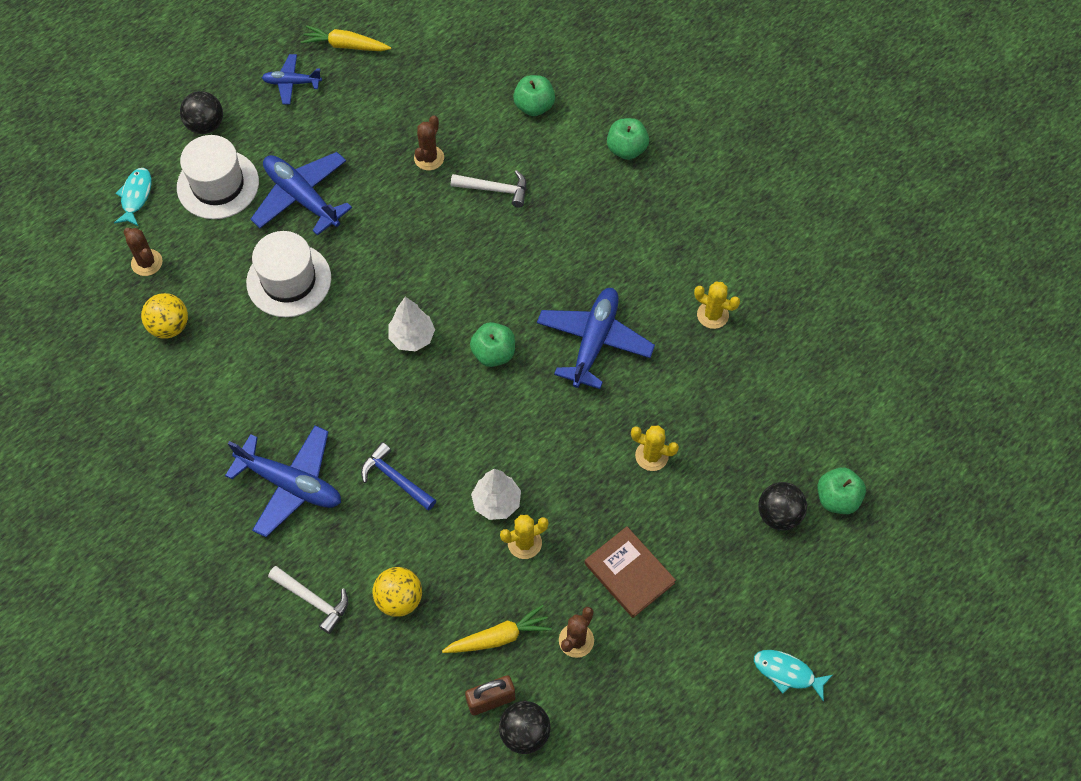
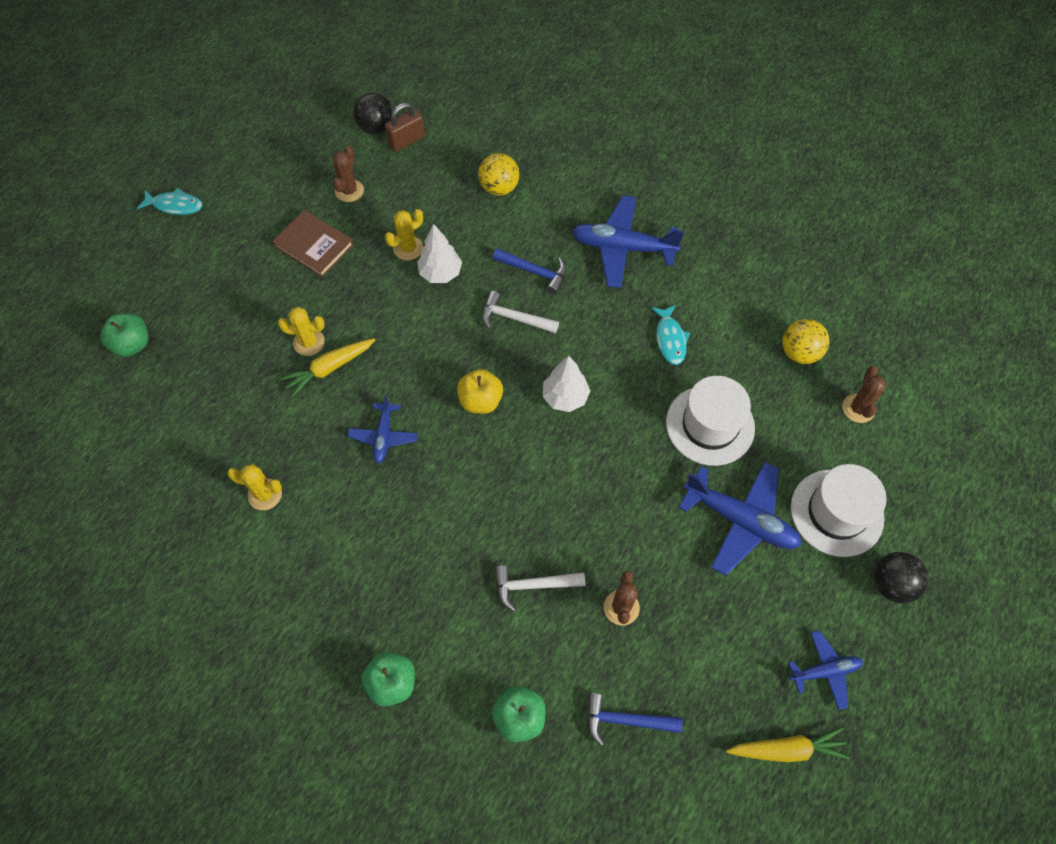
camera: 165 degrees right, 0 degrees up
(136, 196) = (913, 477): turquoise fish -> turquoise fish (670, 339)
(147, 262) = (858, 408): brown cactus -> brown cactus turned 60 degrees clockwise
(313, 600) = (567, 172): white hammer -> white hammer (514, 318)
(455, 87) = (625, 720): none -> blue hammer
(493, 353) = (480, 401): green apple -> yellow apple
(498, 637) = (412, 180): yellow carrot -> yellow carrot (330, 368)
(594, 341) = (383, 436): blue plane -> blue plane, size x0.57
(779, 514) = (186, 319): black ball -> none

